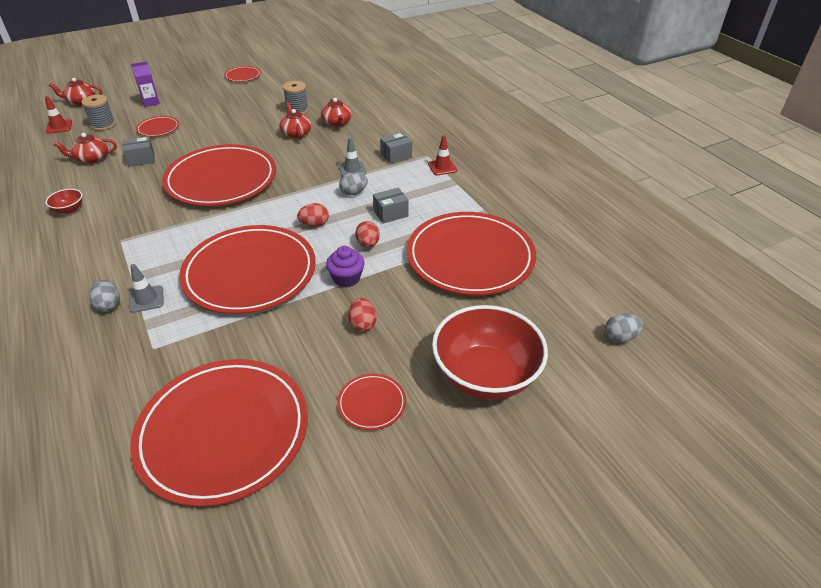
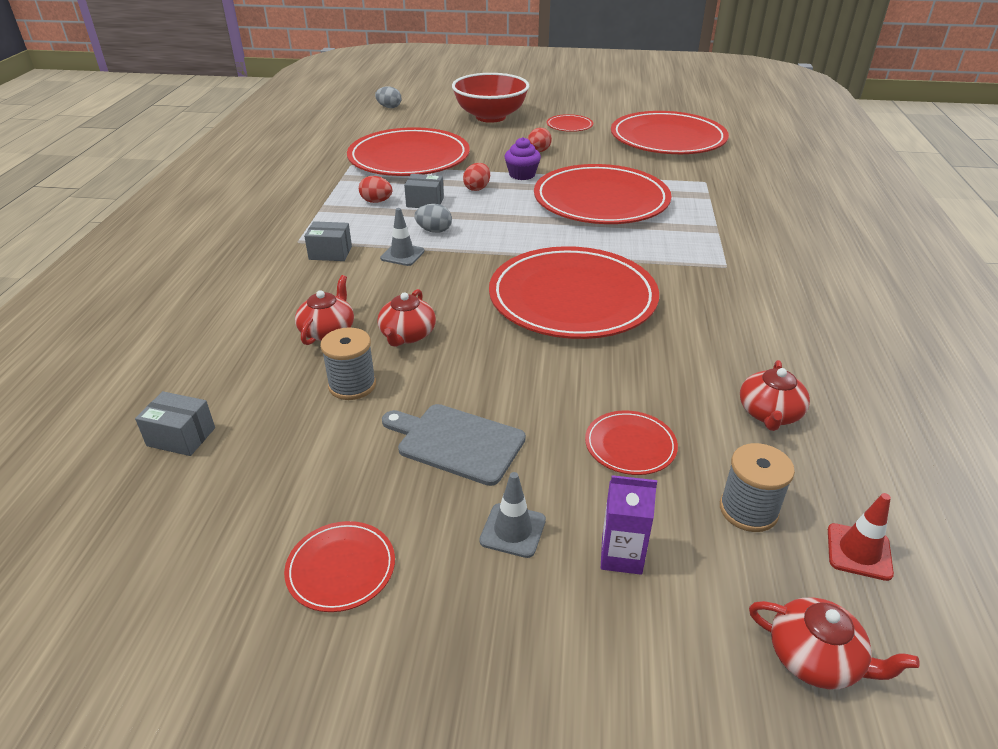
camera: 145 degrees left, 5 degrees down
(69, 209) = (797, 326): red bowl -> none
(92, 158) = (769, 413): red teapot -> red teapot turned 90 degrees clockwise
(109, 305) = (741, 215): grey egg -> none
(141, 159) = (679, 378): grey box -> grey box (181, 437)
(146, 299) = (705, 210): grey traffic cone -> grey traffic cone (513, 530)
(233, 108) = (456, 442): none -> grey cutting board
(314, 224) = (508, 216): red egg -> red egg (376, 201)
(442, 167) = (306, 223): red traffic cone -> none

